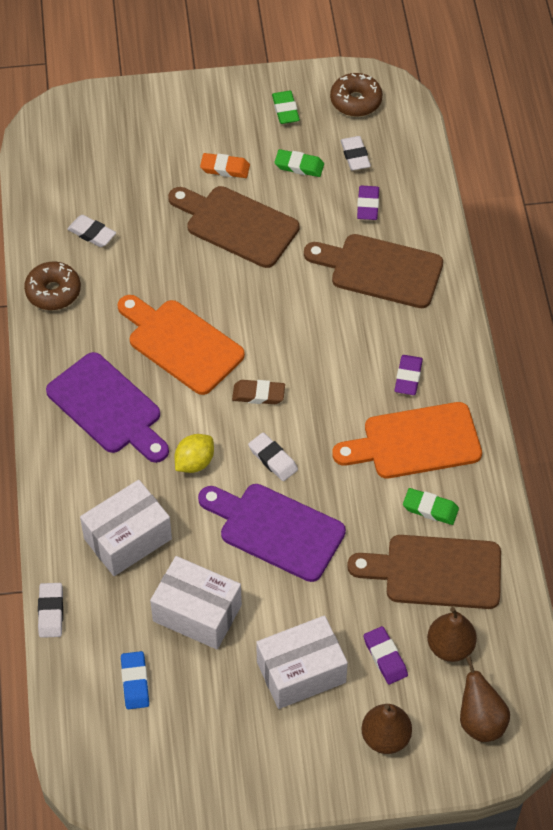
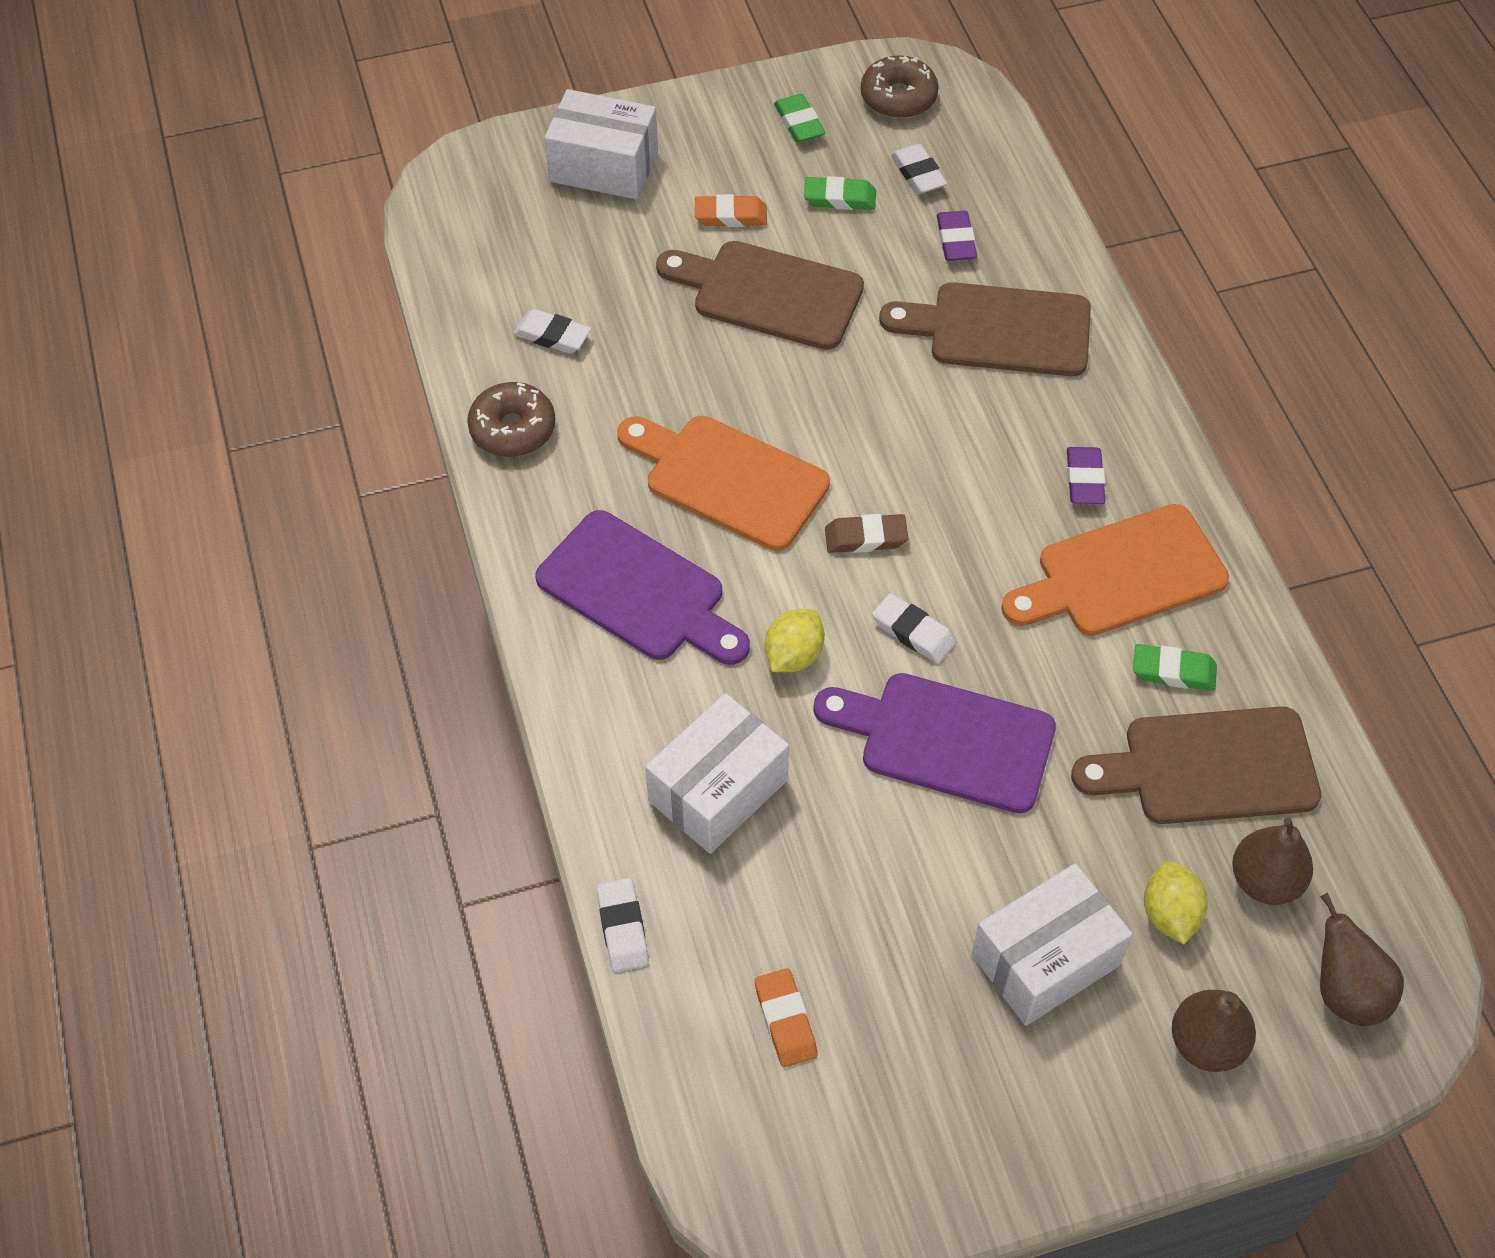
camera: 10 degrees left, 0 degrees up
(135, 682) = (785, 1020): blue eraser -> orange eraser
(197, 613) = (857, 892): white box -> white box (603, 167)
(385, 657) = (1170, 914): purple eraser -> yellow lemon

